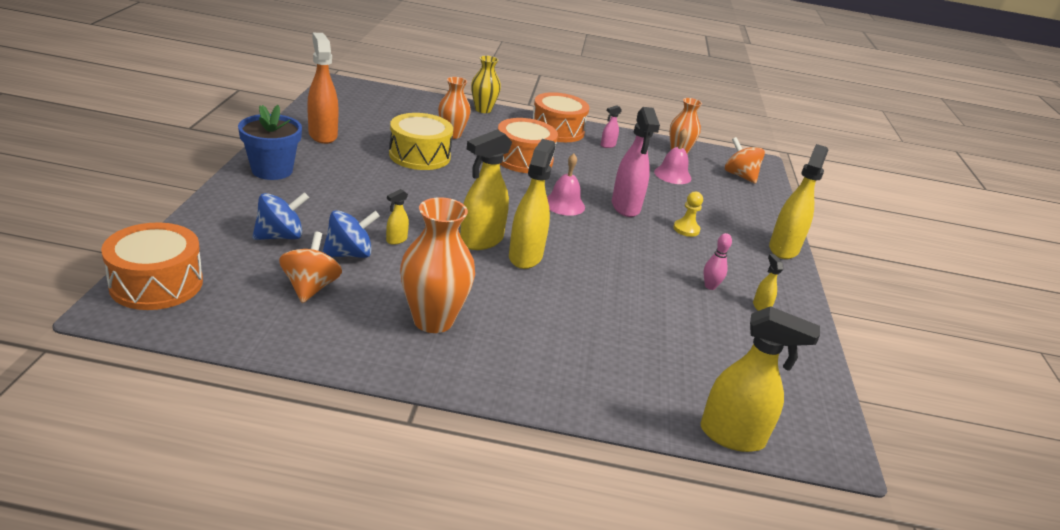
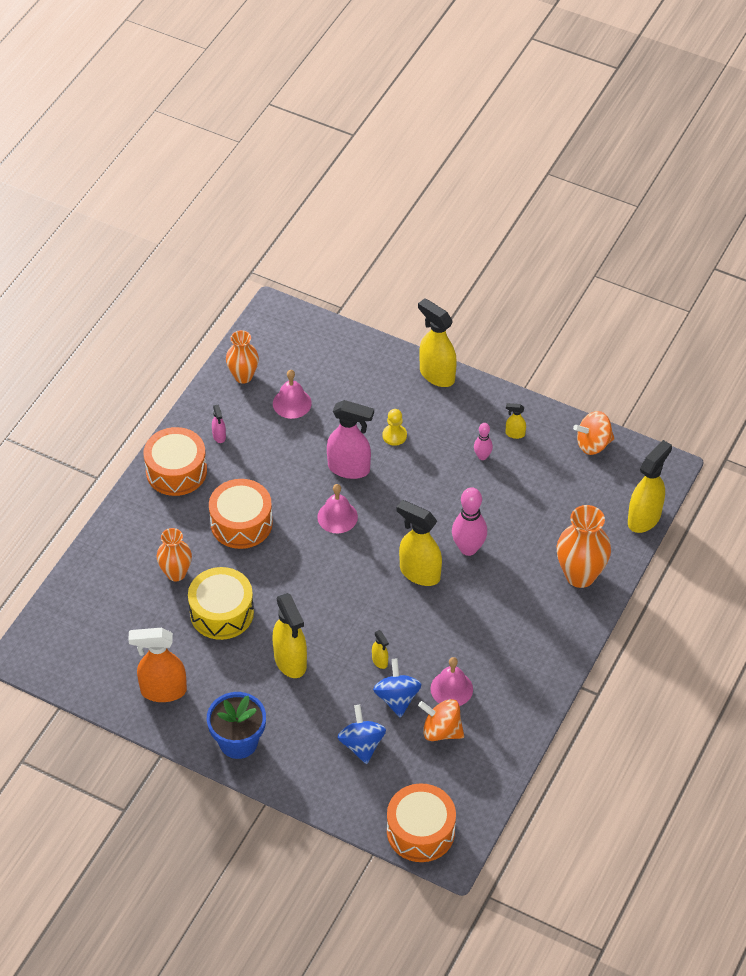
camera: 65 degrees left, 20 degrees up
(374, 290) = (451, 688): none -> pink bell
(433, 320) = (496, 657): orange vase -> orange vase (580, 575)
(481, 241) = (390, 599): yellow spray bottle -> yellow spray bottle (290, 662)
(483, 110) = (113, 528): yellow vase -> none
(579, 286) = (468, 548): none -> pink bowling pin
(740, 176) = (301, 344): orange spinning top -> orange spinning top (593, 444)

